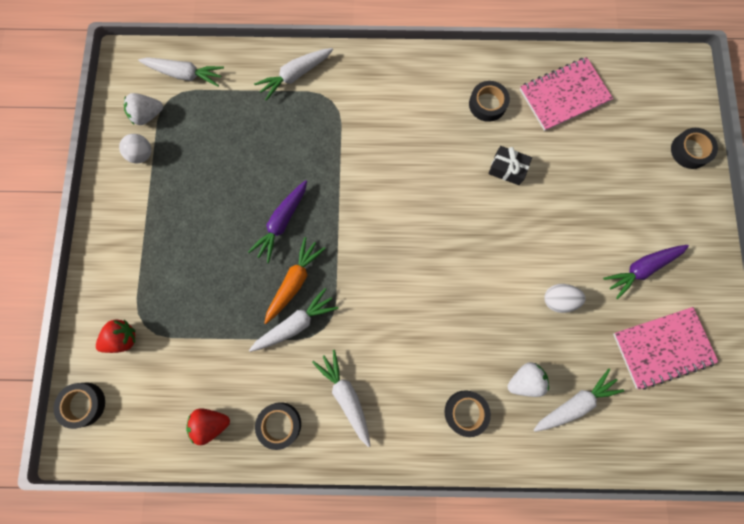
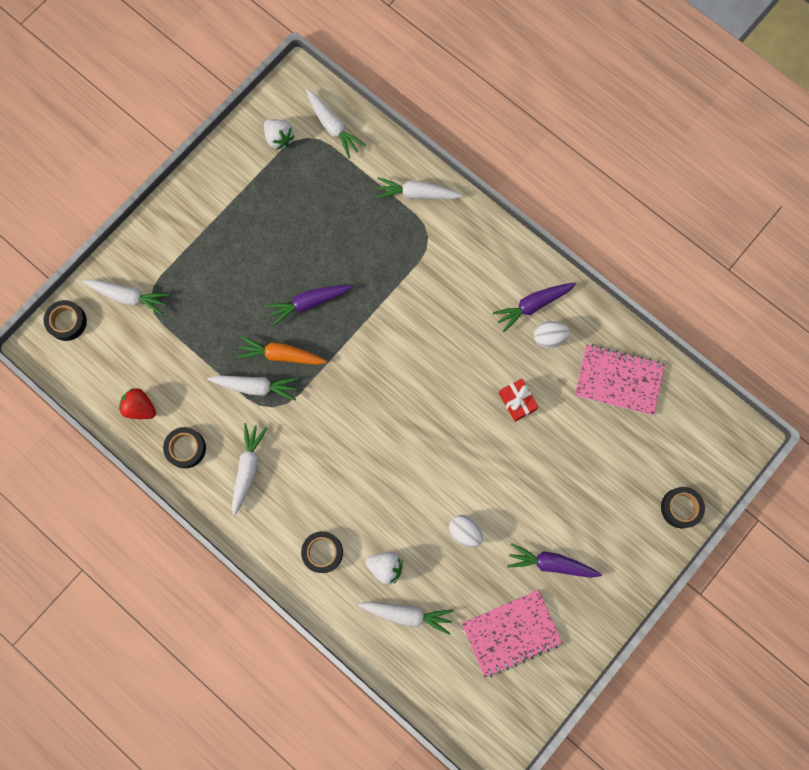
camera: 40 degrees right, 0 degrees up
(122, 338) = (129, 297): red strawberry -> white carrot
(142, 154) = (250, 167): white ball -> none
(148, 115) = (279, 139): white strawberry -> white strawberry turned 150 degrees counterclockwise
(294, 281) = (281, 355): orange carrot -> orange carrot turned 150 degrees counterclockwise
(455, 90) = (533, 305): none -> purple carrot
(487, 104) = (549, 337): black tape -> white egg
(507, 169) = (517, 401): black gift -> red gift
(662, 348) = (511, 633): pink notebook -> pink notebook turned 45 degrees counterclockwise

